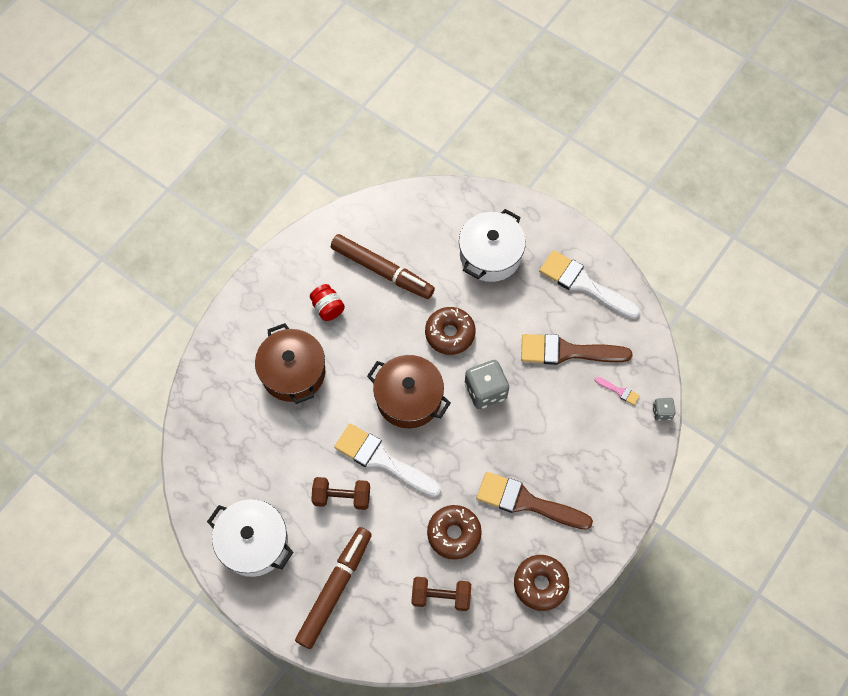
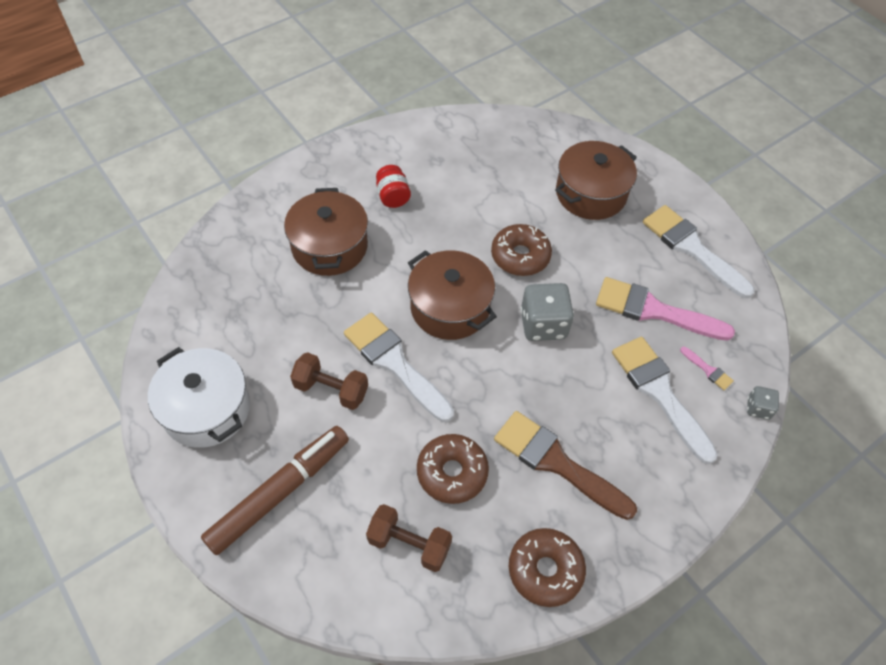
camera: 15 degrees right, 10 degrees down
(382, 270) = (465, 178): brown marker -> none
(490, 255) = (590, 193): white pot -> brown pot
(567, 351) = (654, 310): brown brush -> pink brush
(587, 421) = (659, 392): none -> white brush

